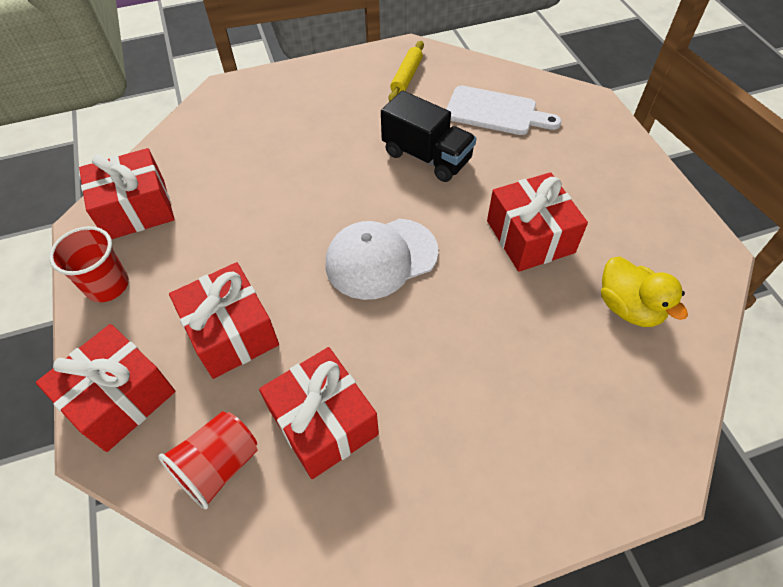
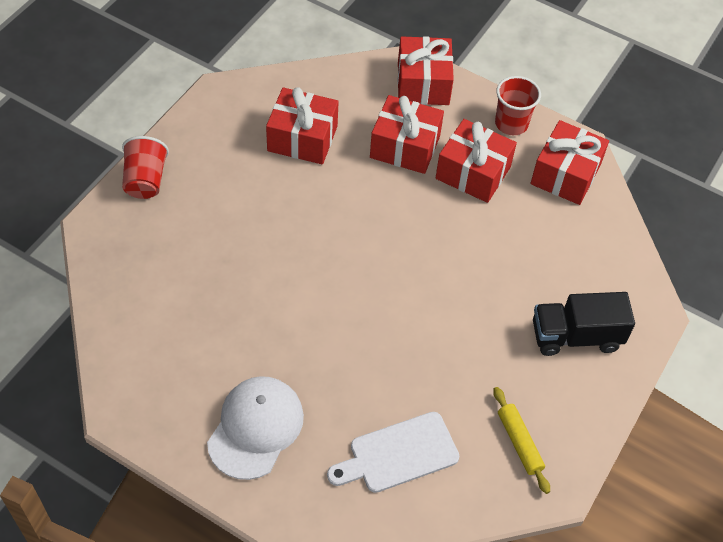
camera: 135 degrees right, 0 degrees up
(219, 466) = (336, 90): red cup -> red cup (145, 180)
(381, 258) = (363, 248): white cap -> white cap (255, 428)
(427, 157) = (412, 358): black truck -> black truck (575, 336)
(530, 236) = (271, 335): red gift -> red gift (473, 173)
(628, 307) = (164, 321): yellow duck -> none

